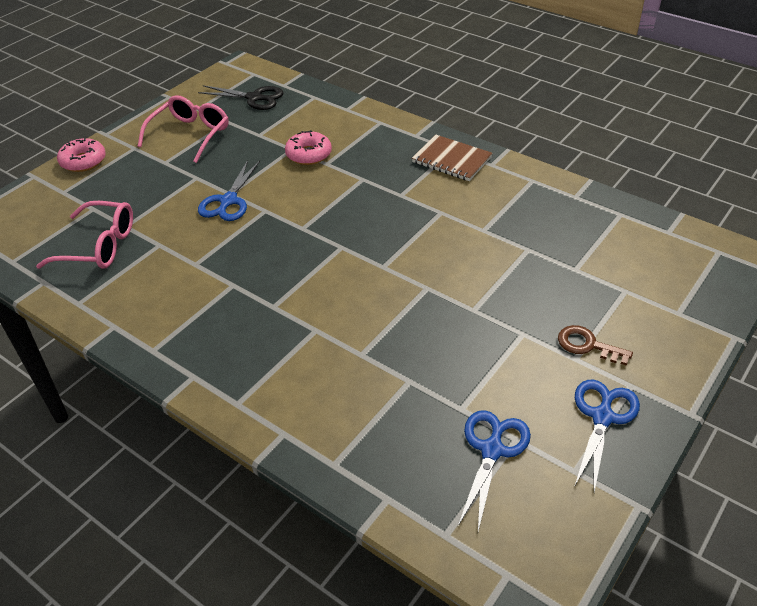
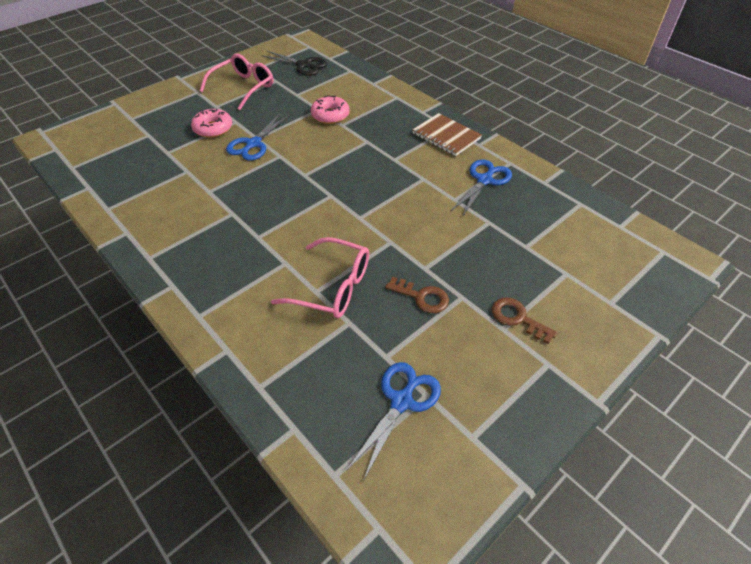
camera: 10 degrees right, 5 degrees up
(83, 161) = (155, 97): pink donut -> pink donut (213, 129)
(99, 246) = (141, 165): pink glasses -> pink glasses (333, 287)
(480, 340) = (422, 297): none -> brown key
(602, 417) = (512, 389): blue scissors -> blue scissors (484, 180)

